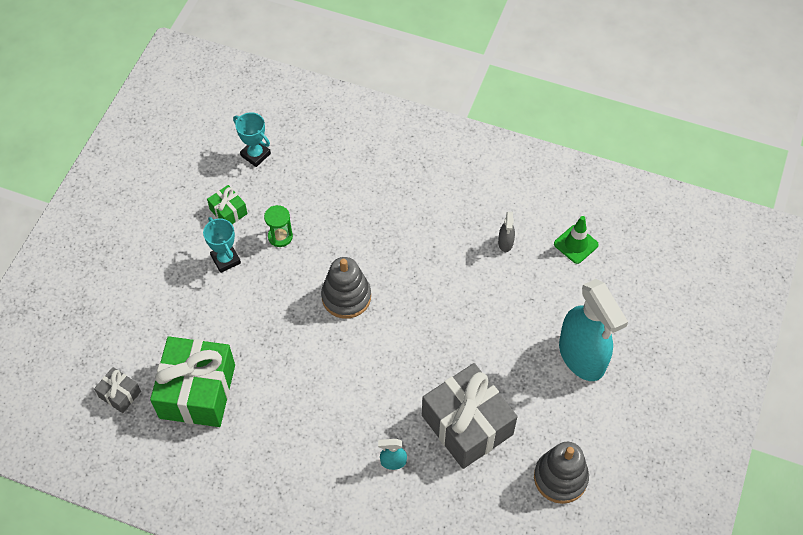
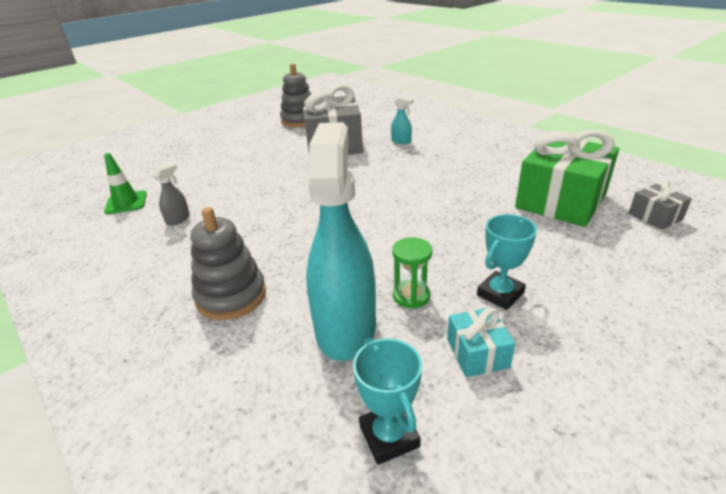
camera: 150 degrees left, 25 degrees down
(225, 259) = (500, 294): turquoise trophy -> turquoise trophy turned 45 degrees clockwise
(228, 211) = (477, 353): green gift -> turquoise gift
(346, 297) = (369, 224): grey stacking toy -> grey stacking toy (231, 296)
(582, 357) = (219, 153): turquoise spray bottle -> turquoise spray bottle (345, 328)

